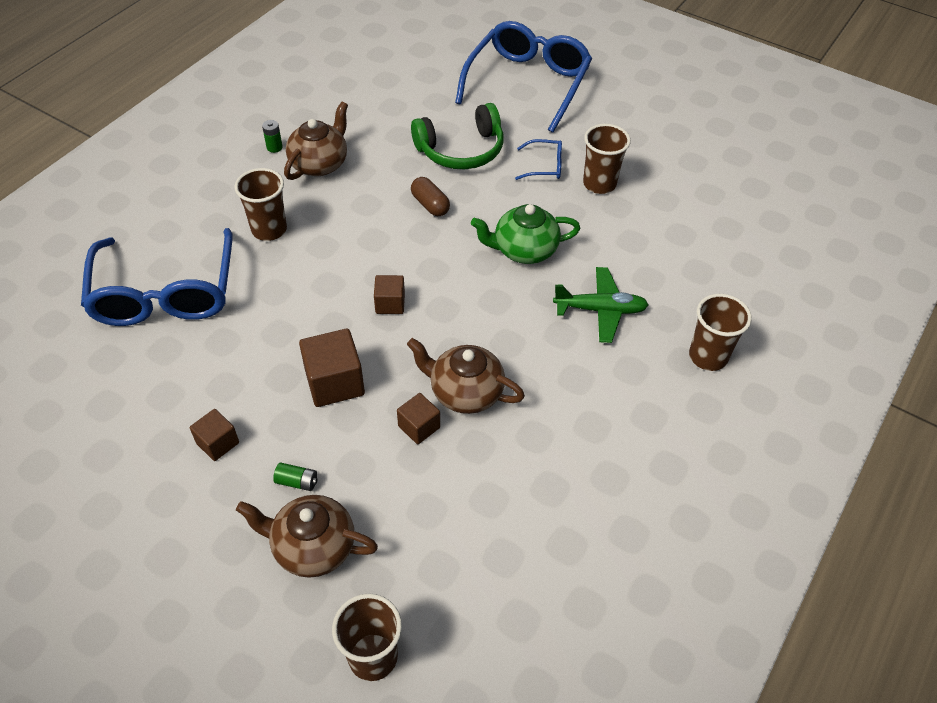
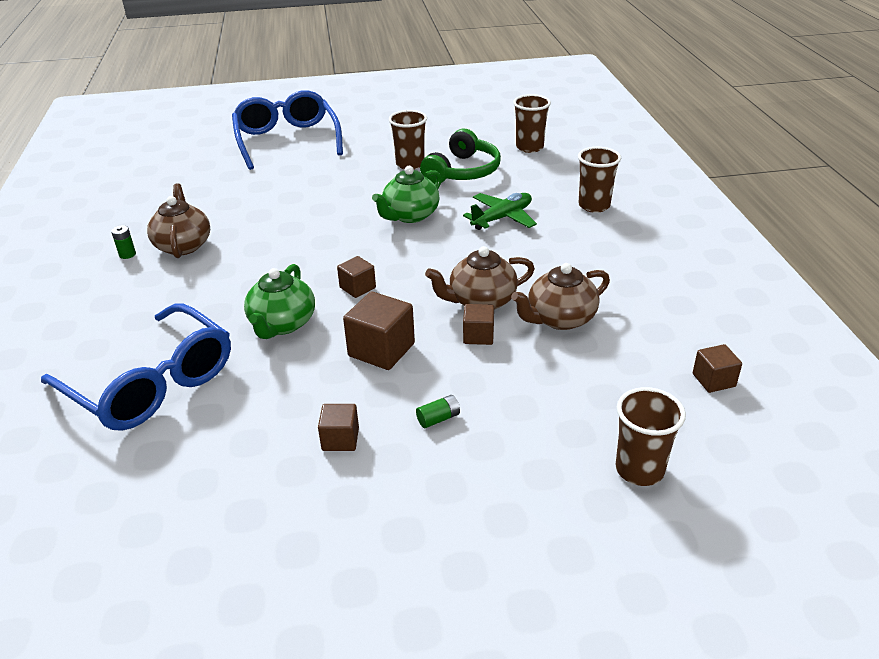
camera: 40 degrees left, 15 degrees down
(269, 230) = (194, 300): brown cup -> brown cup (529, 147)
(298, 301) = (282, 324): none -> green teapot
(313, 547) = (506, 444): brown teapot -> brown teapot (560, 319)
(430, 205) = (308, 226): brown capsule -> none
(461, 150) = (288, 190): green headphones -> green headphones (463, 171)
(545, 166) = (361, 172): blue glasses -> none
(545, 634) = (713, 380): none -> brown cube

